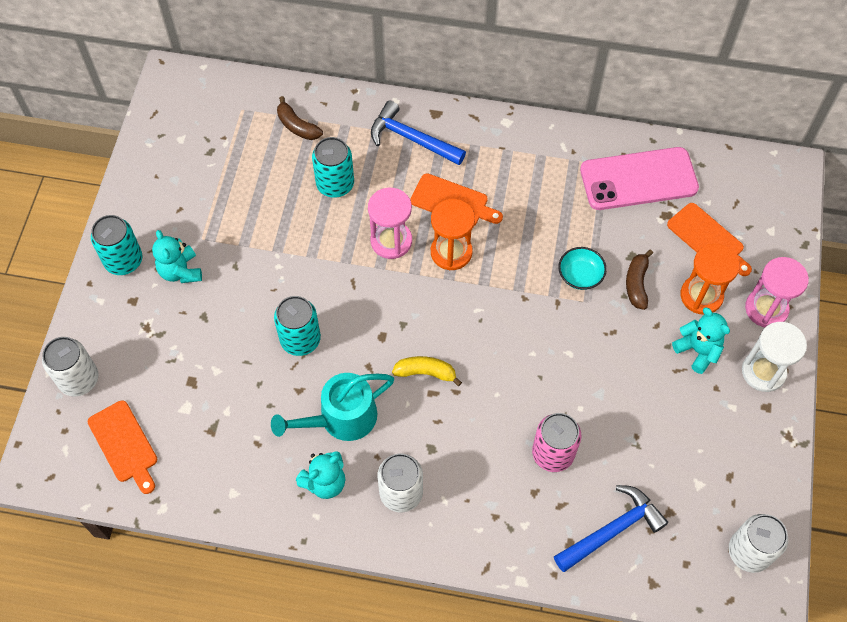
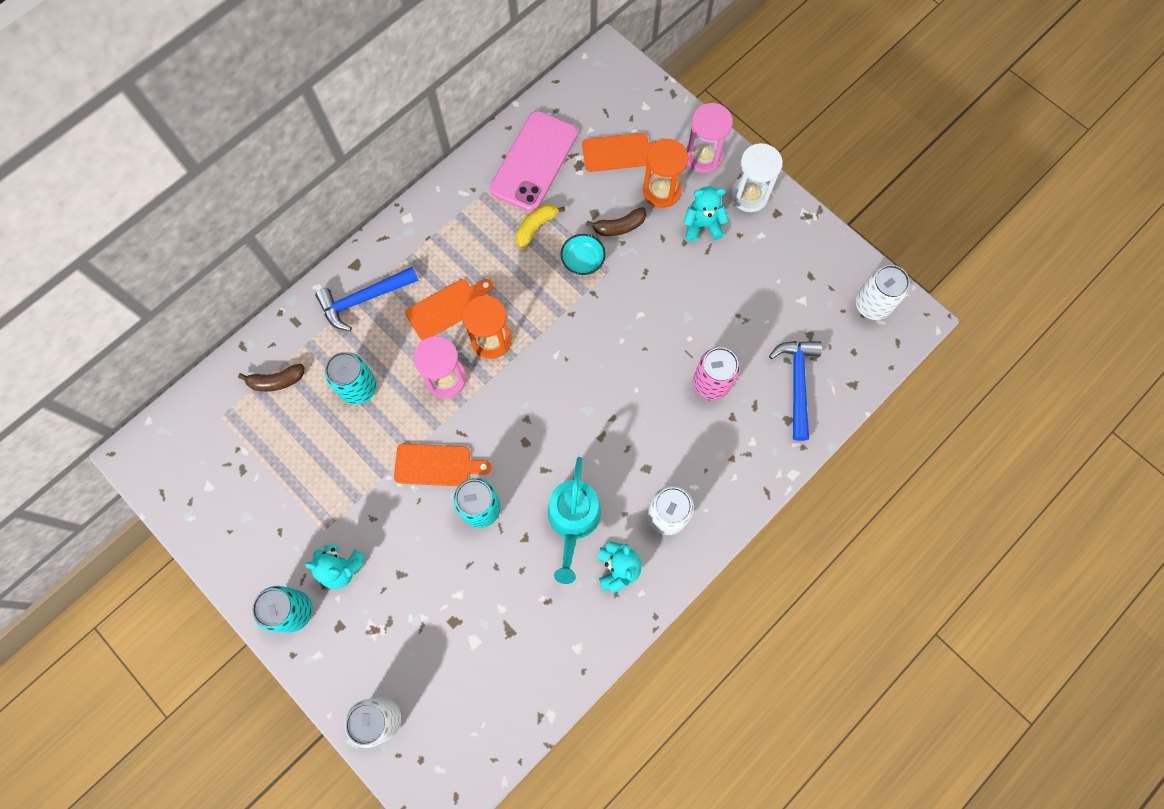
camera: 55 degrees left, 10 degrees up
(124, 444) = (471, 714): orange cutting board -> orange cutting board (437, 465)
(426, 373) = (581, 430): yellow banana -> yellow banana (536, 227)
(637, 283) = (619, 227): brown banana -> brown banana turned 60 degrees counterclockwise

